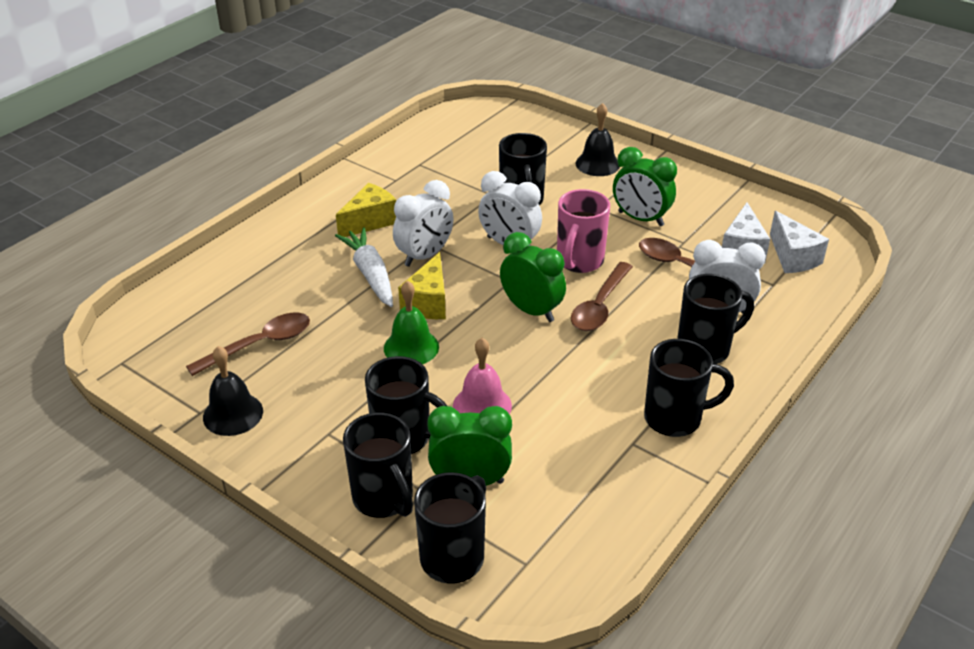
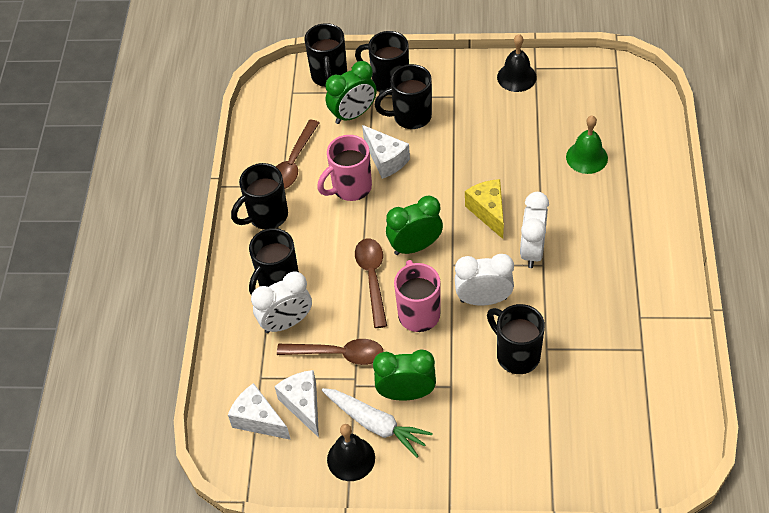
camera: 150 degrees right, 15 degrees up
(259, 345) = (555, 122): brown spoon -> brown spoon (293, 163)
(370, 222) = (606, 259): yellow cheese -> none
(370, 274) = (551, 212): white carrot -> white carrot (376, 424)
(411, 347) = (464, 173): green bell -> green bell (586, 157)
(482, 405) = (386, 160): pink bell -> white cheese
(531, 310) = (415, 246): green clock -> green clock turned 150 degrees clockwise
(550, 397) = (350, 188): none -> pink mug
(597, 164) = (495, 449): black bell -> black bell (351, 458)

